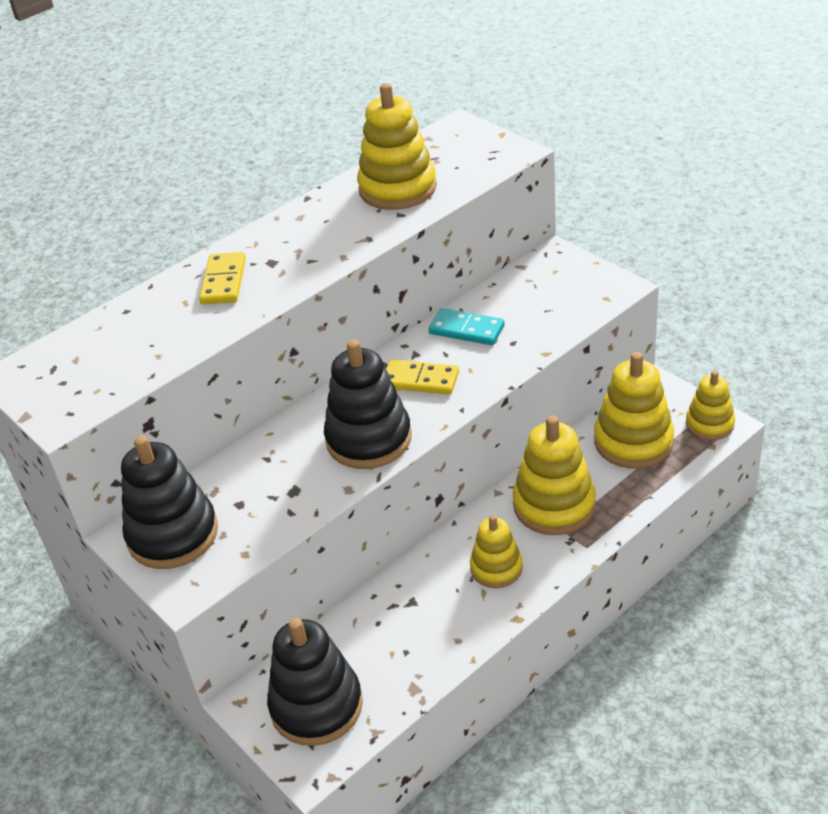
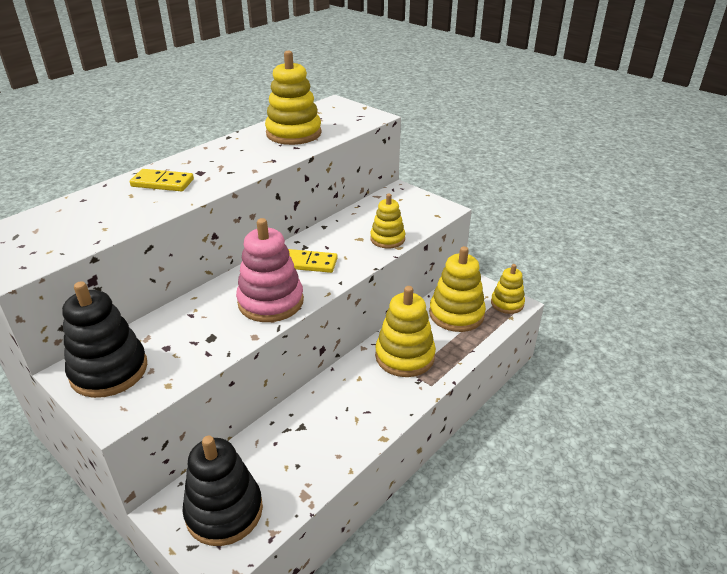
camera: 10 degrees left, 5 degrees down
(224, 281) = (162, 183): yellow domino -> yellow domino turned 75 degrees counterclockwise
(369, 439) = (271, 302): black stacking toy -> pink stacking toy
(466, 330) = (341, 232): turquoise domino -> none
(496, 568) = (365, 401): yellow stacking toy -> yellow stacking toy (387, 239)

